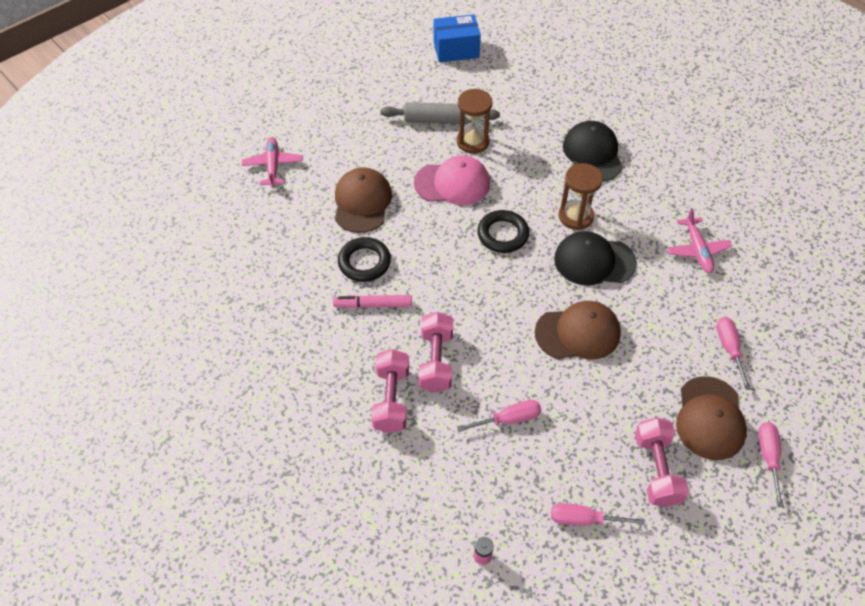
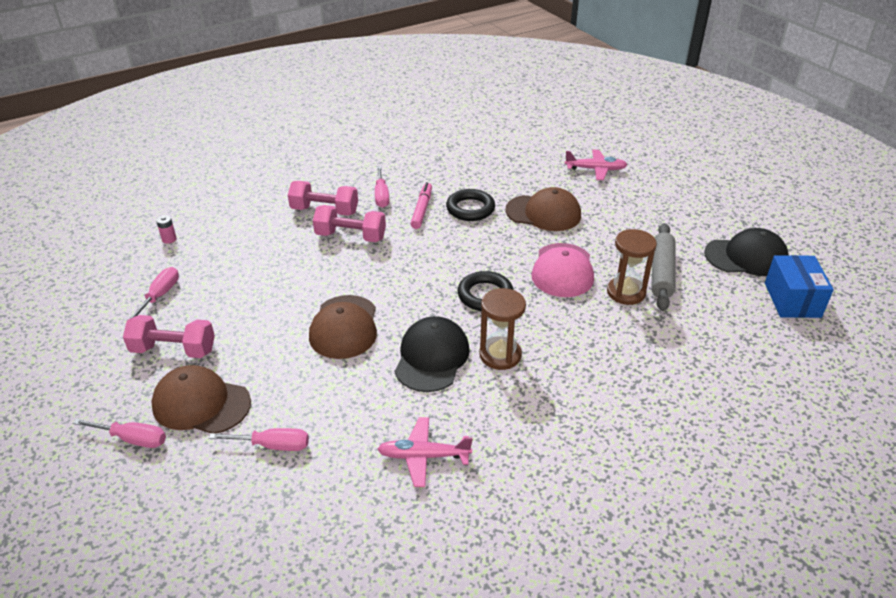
camera: 100 degrees right, 15 degrees down
(509, 419) = (274, 269): pink screwdriver -> pink screwdriver (381, 196)
(592, 154) = (602, 390): black cap -> black cap (746, 257)

